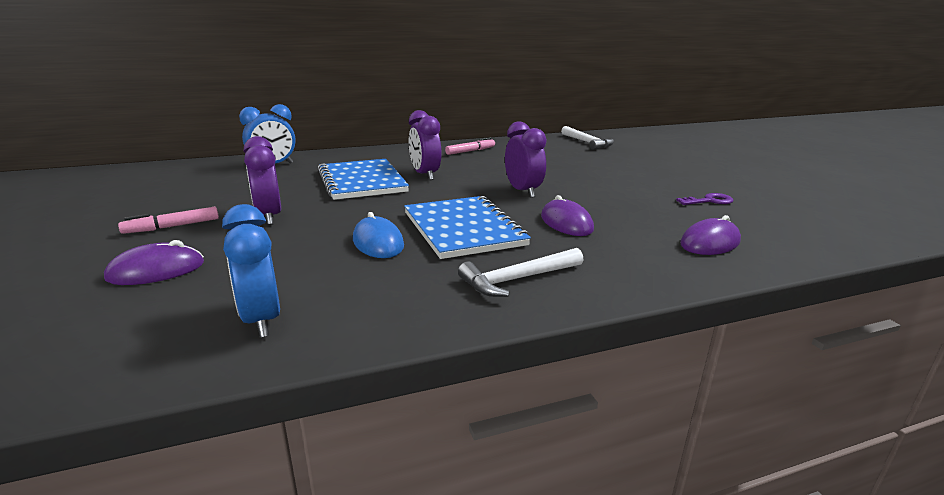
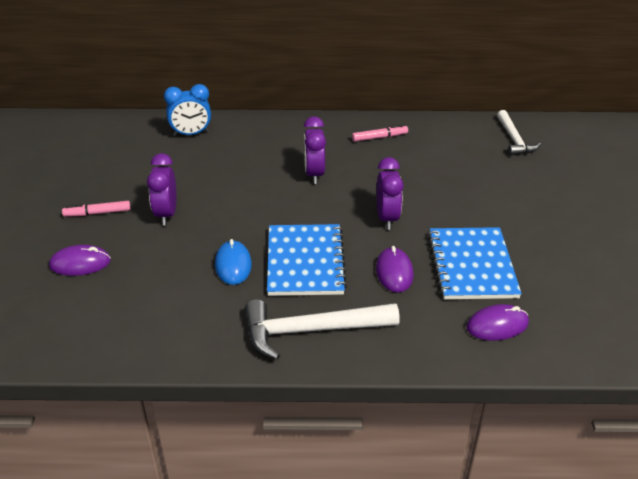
camera: 20 degrees right, 15 degrees up
(261, 320) = (132, 328): blue clock -> none
(361, 181) = (255, 175): blue notebook -> blue notebook (472, 265)
(518, 279) = (312, 330): white hammer -> white hammer, size x1.56
(709, 201) = (553, 268): purple key -> none

